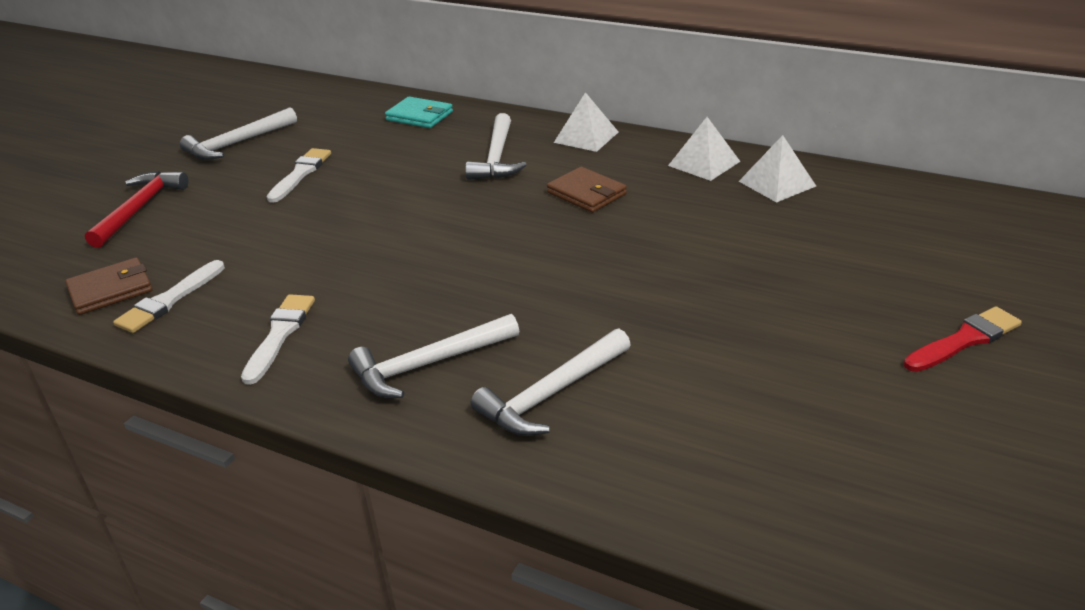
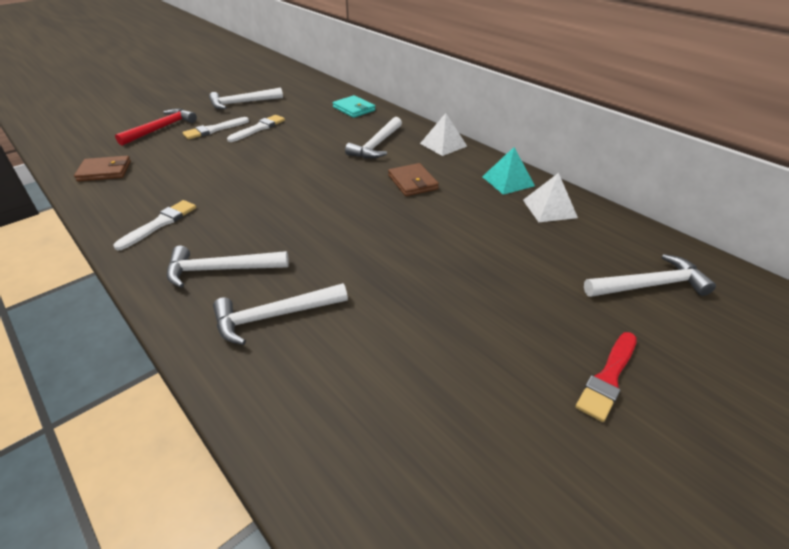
camera: 20 degrees right, 5 degrees up
(169, 300) = (126, 185): white brush -> white brush (214, 130)
(704, 163) = (508, 181): white pyramid -> turquoise pyramid
(942, 237) = (650, 285): none -> white hammer
(964, 340) = (608, 378): red brush -> red brush turned 135 degrees clockwise

